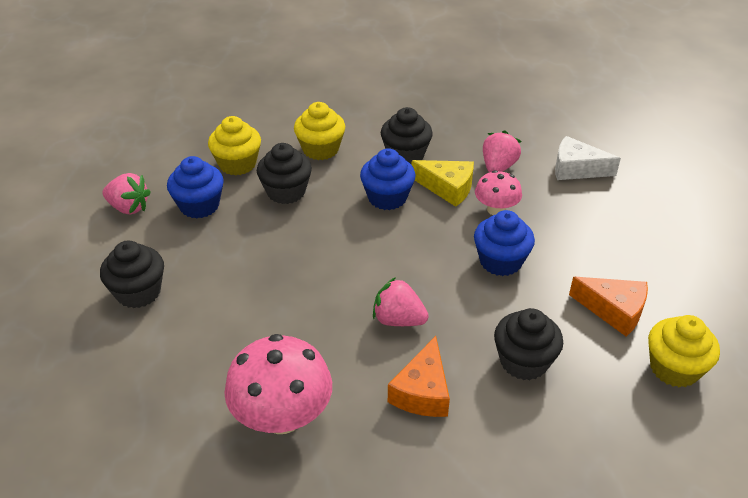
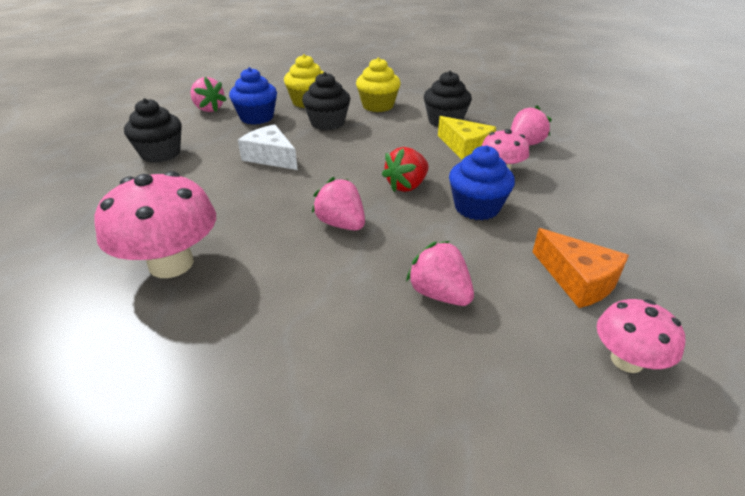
camera: 25 degrees right, 5 degrees down
(387, 198) = (406, 143): blue cupcake -> none
(422, 391) = (313, 286): orange cheese -> none
(425, 255) = (407, 186): none -> red strawberry
(524, 361) = (439, 294): black cupcake -> pink strawberry
(576, 169) = (605, 161): white cheese -> white cheese (270, 157)
(674, 368) = (626, 360): yellow cupcake -> pink mushroom

